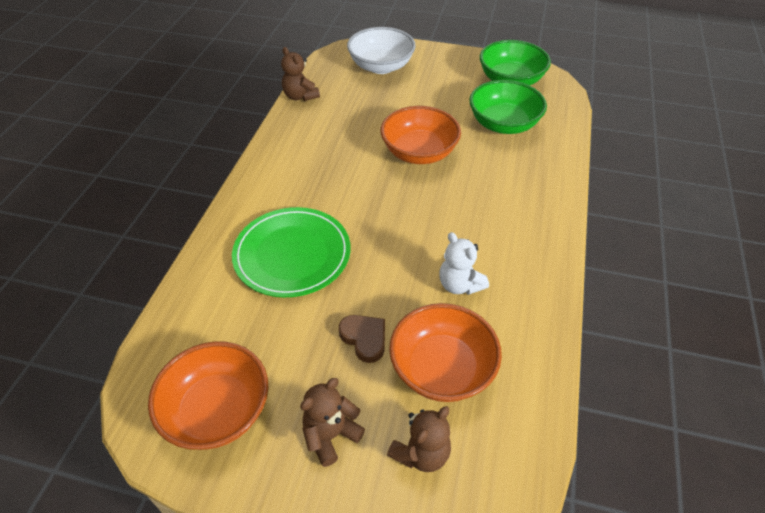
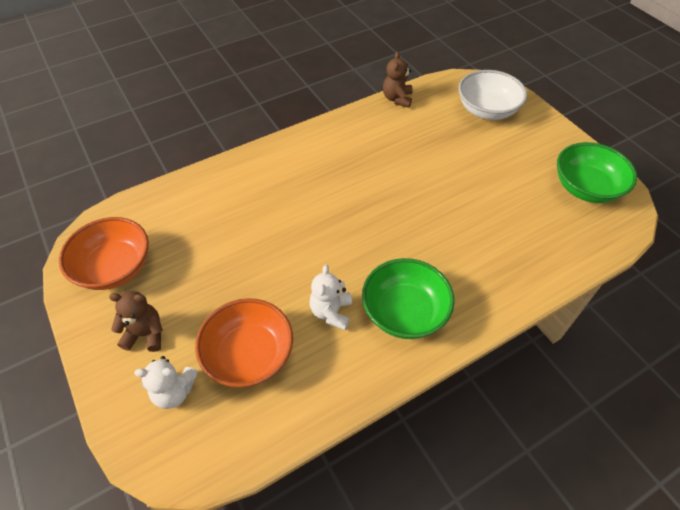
camera: 45 degrees right, 5 degrees up
(292, 254) = (258, 207): green plate -> none
(364, 339) = (231, 295): brown heart -> none
(419, 153) = (428, 197): orange bowl -> none
(421, 453) = (174, 391): brown teddy bear -> white teddy bear
(503, 124) = (527, 220): green bowl -> green bowl (404, 312)

